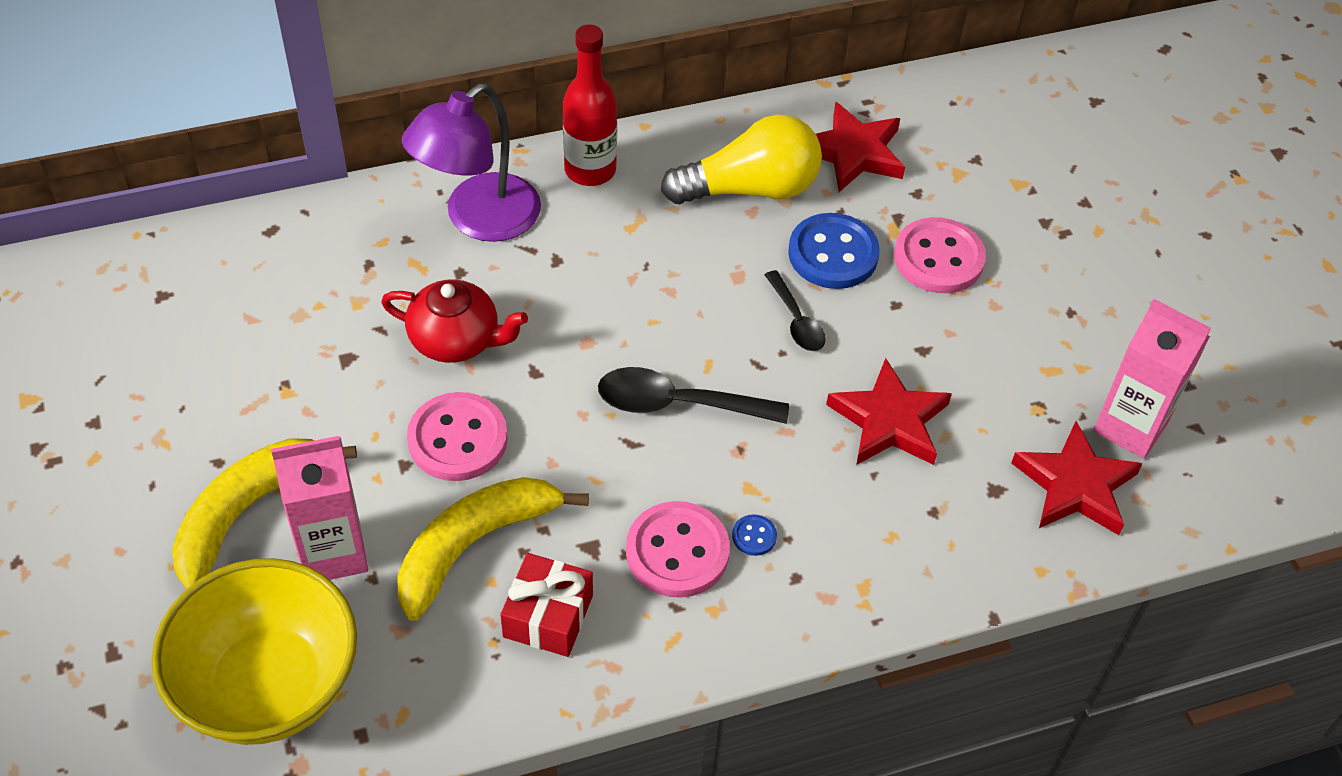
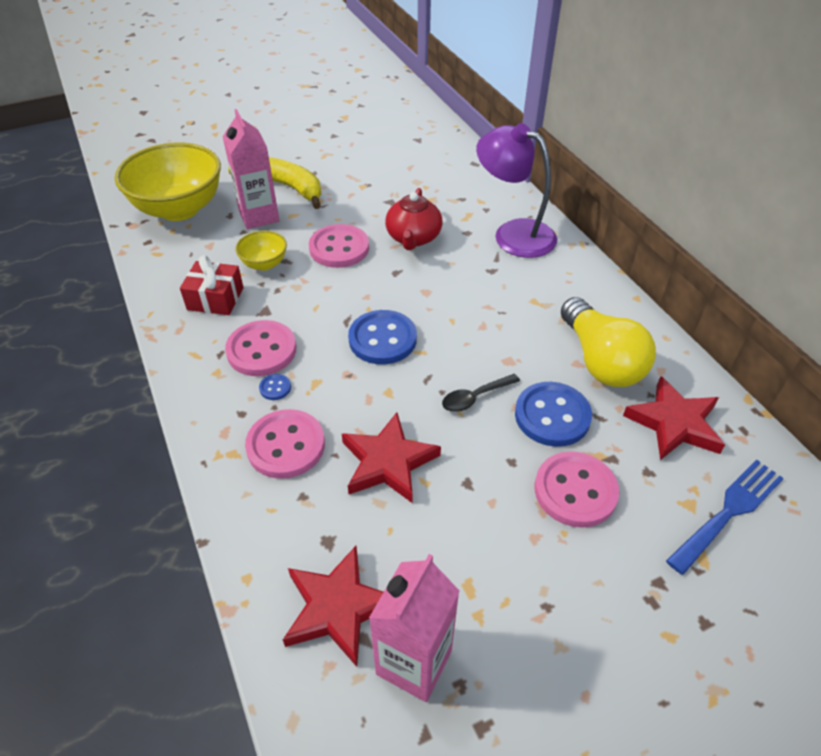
camera: 85 degrees right, 5 degrees down
(473, 545) = (264, 264): yellow banana -> yellow bowl
(590, 170) = (579, 276): red bottle -> none
(678, 404) = (382, 339): black spoon -> blue button
(856, 526) = (286, 445): none -> pink button
(968, 147) = (728, 511): none -> blue fork

